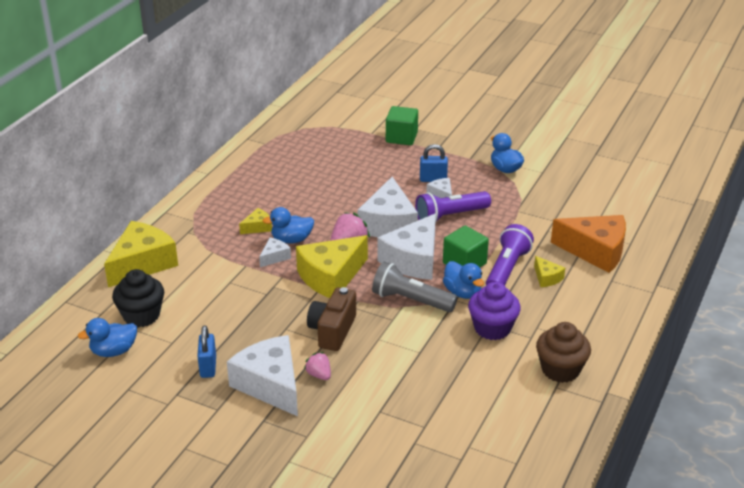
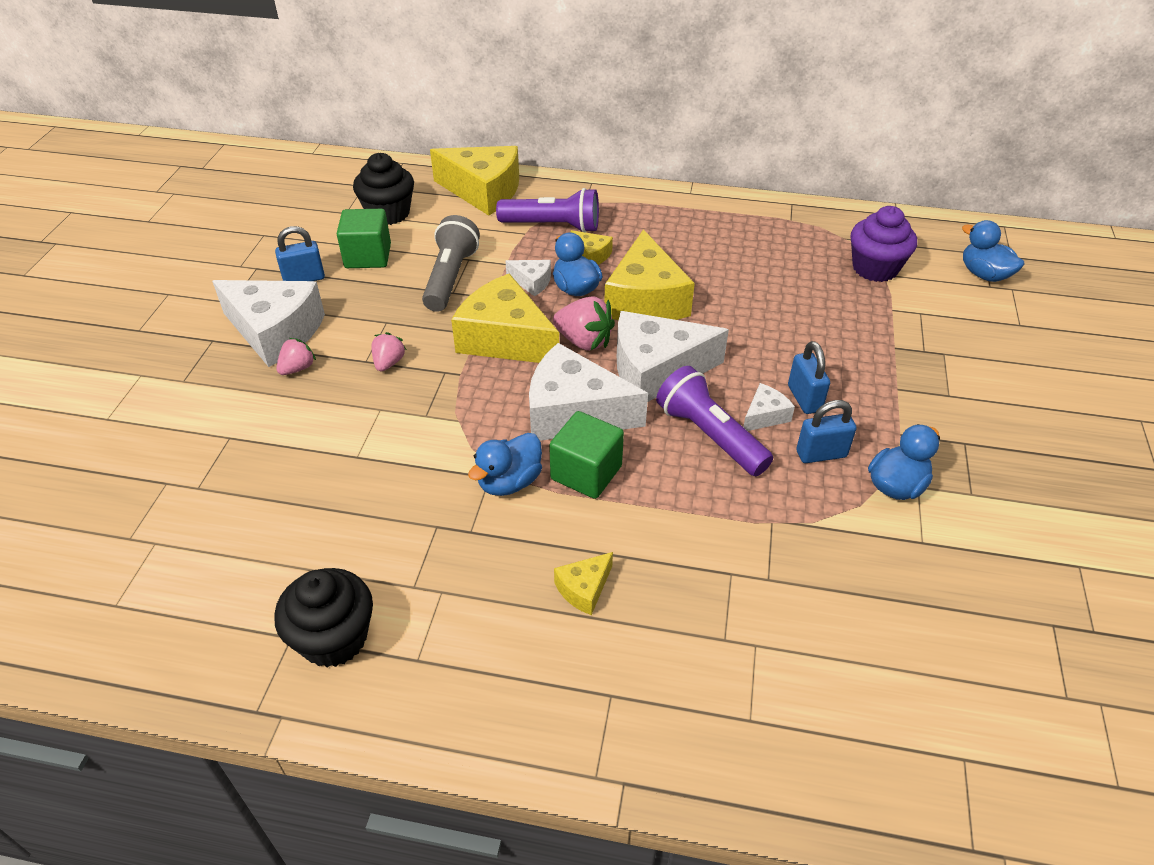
camera: 75 degrees right, 10 degrees up
(113, 351) = (324, 211): blue duck -> blue duck (984, 274)
(270, 385) = (276, 332): white cheese -> white cheese turned 75 degrees clockwise
(318, 214) = (645, 300): none -> yellow cheese
(332, 331) = (389, 363): brown camera -> pink strawberry
(401, 137) = (903, 343): green cube -> green cube (368, 256)
(410, 300) = (474, 426): grey flashlight -> grey flashlight (450, 277)
(476, 185) = (821, 454): none -> blue padlock
(492, 328) = (427, 532): purple cupcake -> purple cupcake (875, 268)
(507, 269) = (591, 529): purple flashlight -> purple flashlight (553, 226)
(560, 370) = (334, 638): brown cupcake -> black cupcake
(595, 251) = (696, 658): orange cheese -> none

